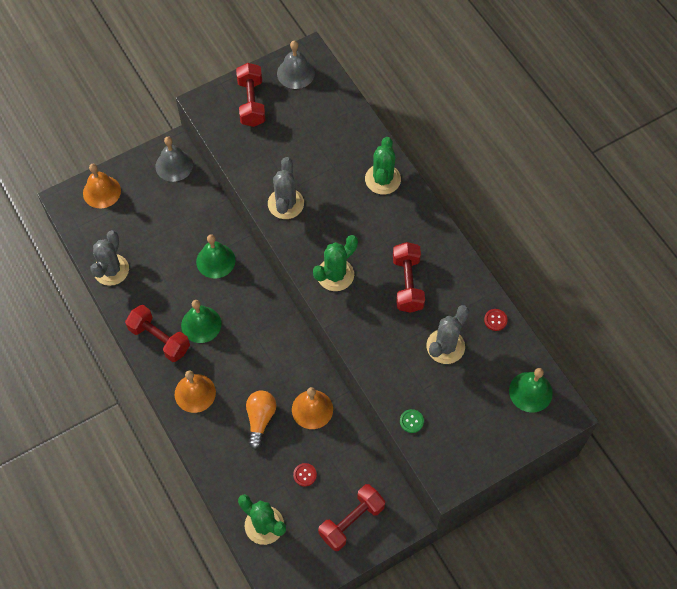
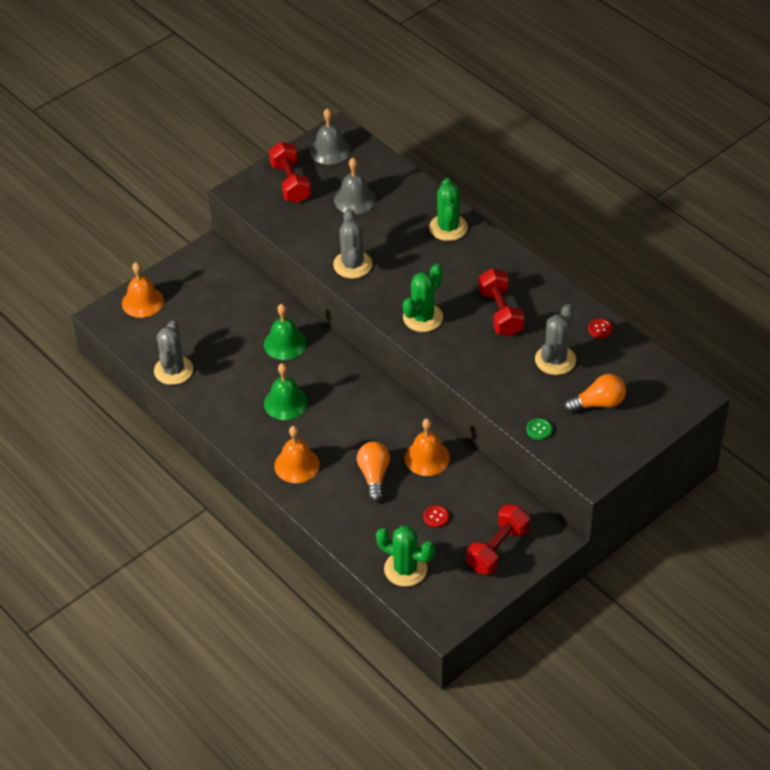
camera: 10 degrees left, 15 degrees down
(159, 339) = (244, 423): red dumbbell -> none
(174, 165) = (215, 266): grey bell -> grey bell (354, 199)
(473, 403) = (598, 403): none -> orange light bulb
(530, 392) = (653, 384): green bell -> none

